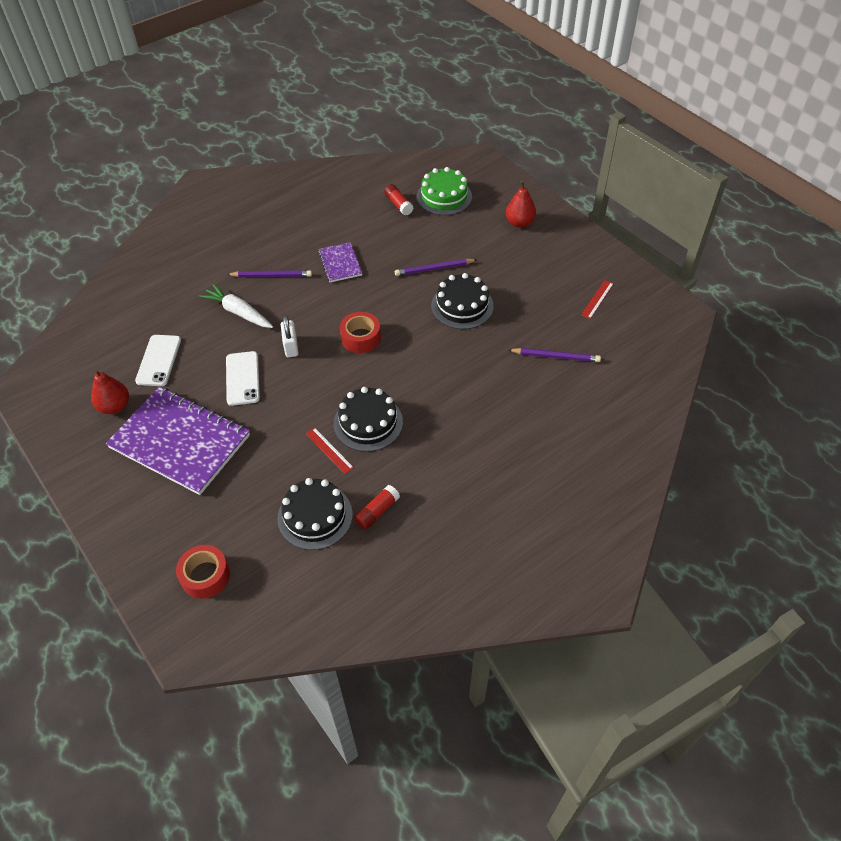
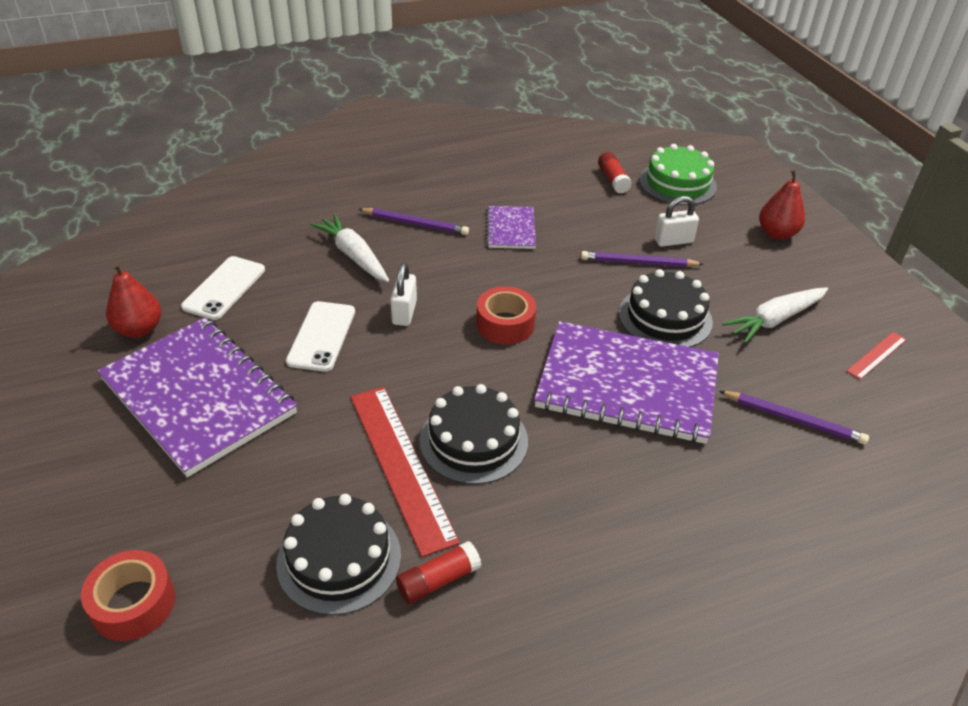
camera: 15 degrees right, 10 degrees down
(329, 450) = (401, 465): red ruler -> red ruler, size x2.10
(451, 360) = (627, 384): none -> purple notebook
(453, 245) = (673, 241): none -> white padlock
(531, 290) = (775, 320): none -> white carrot

